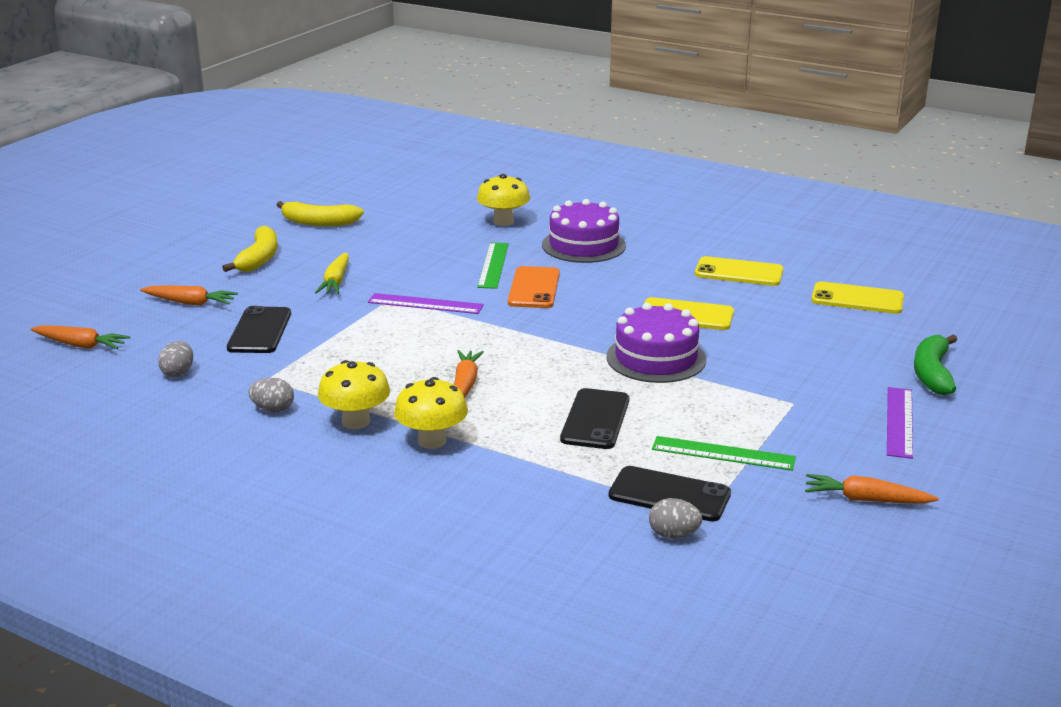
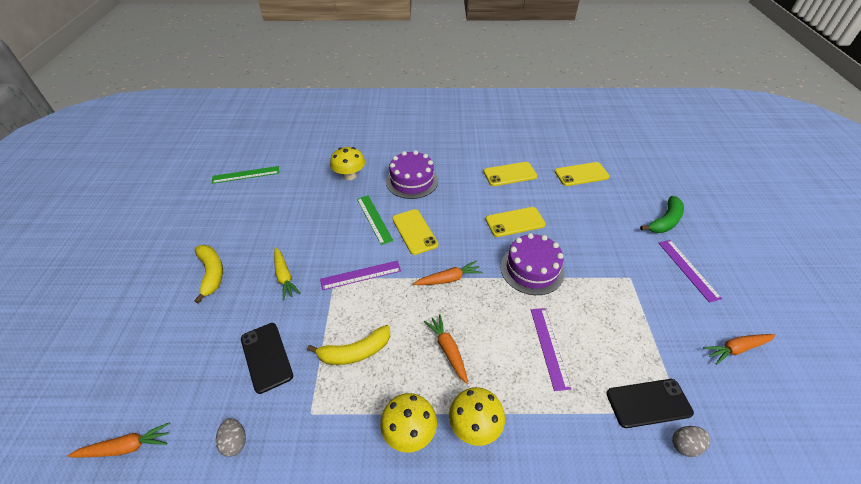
camera: 30 degrees left, 20 degrees up
(190, 303) = (189, 347): orange carrot -> orange carrot (448, 279)
(273, 409) = (340, 450): grey egg -> none
(319, 222) = (230, 218): yellow banana -> yellow banana (355, 352)
(534, 288) = (414, 232): orange phone -> yellow phone
(595, 419) = (549, 347): black phone -> purple ruler
(723, 453) = (638, 344): green ruler -> green ruler (246, 175)
(932, 373) = (665, 221): green banana -> green banana turned 120 degrees counterclockwise

